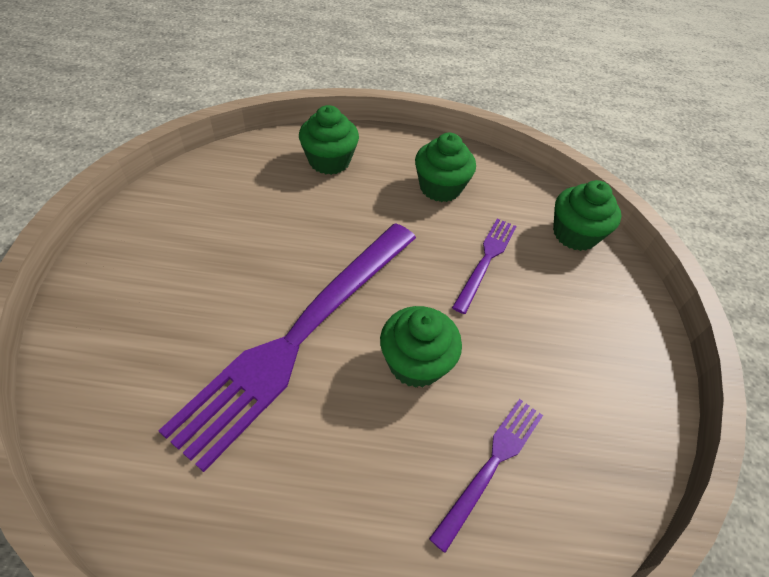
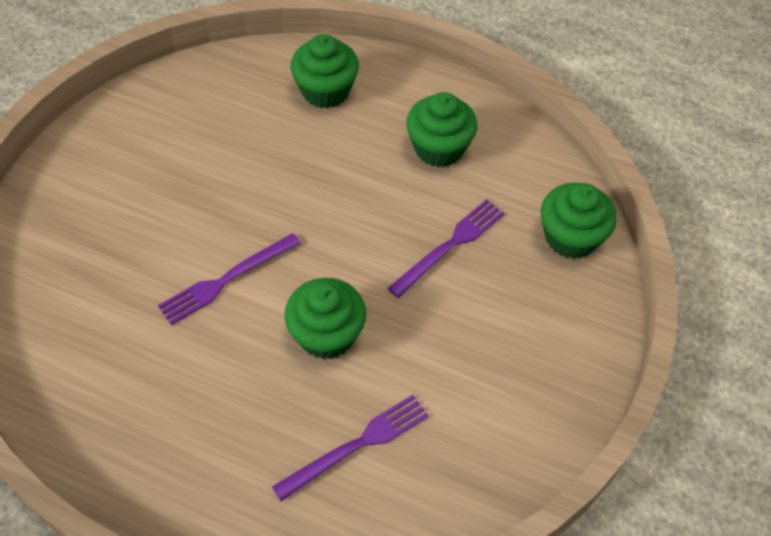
camera: 20 degrees right, 5 degrees up
(301, 334) = (226, 280): purple fork -> purple fork, size x0.47

